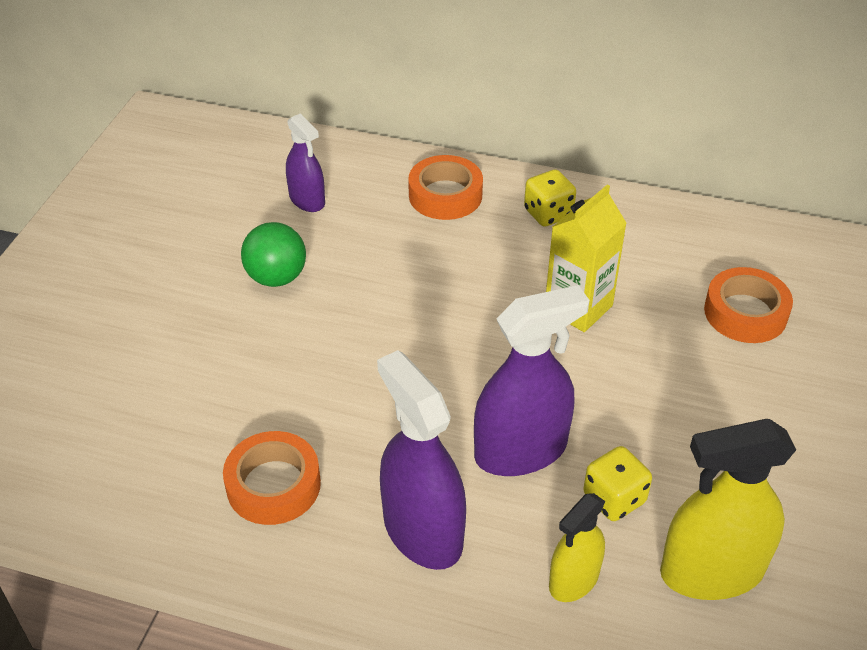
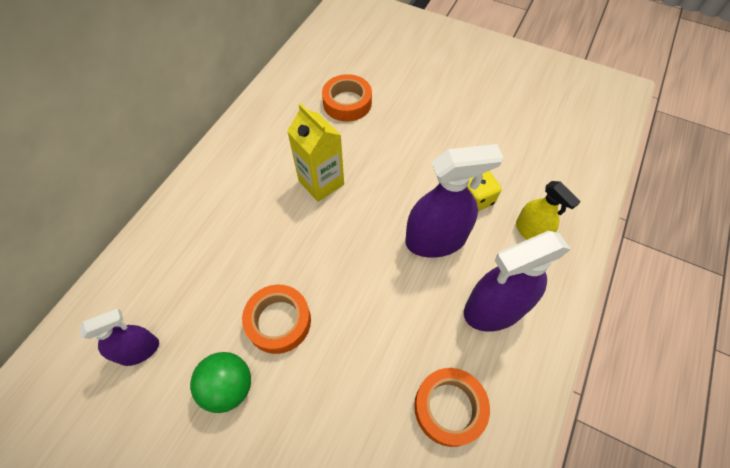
camera: 80 degrees left, 15 degrees up
(445, 195) = (178, 241): orange tape -> orange tape (278, 321)
(520, 451) = (435, 240): purple spray bottle -> purple spray bottle turned 90 degrees clockwise
(548, 214) = (225, 180): yellow dice -> none
(711, 571) = (525, 167): yellow spray bottle -> none

